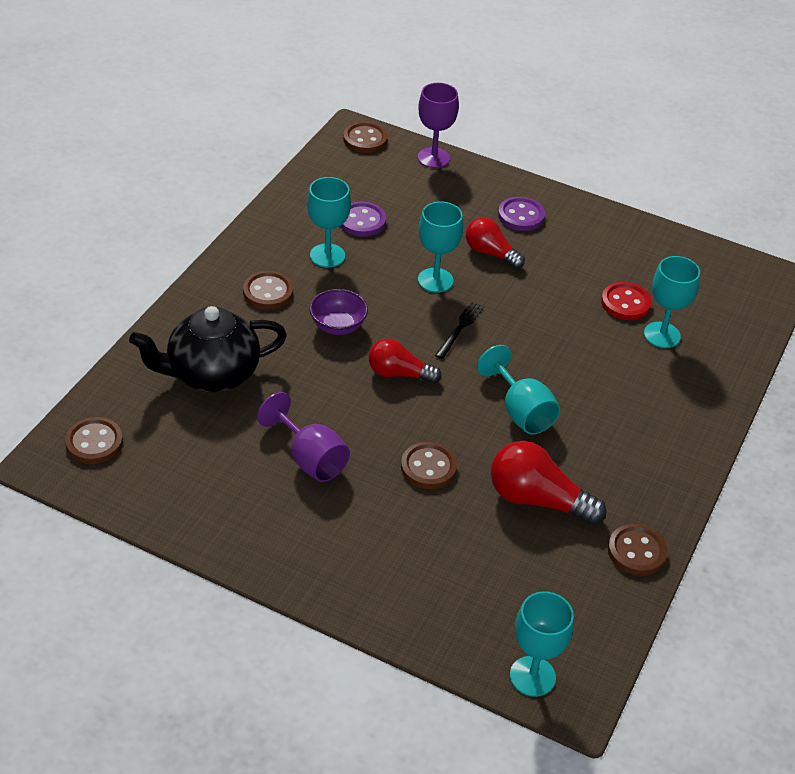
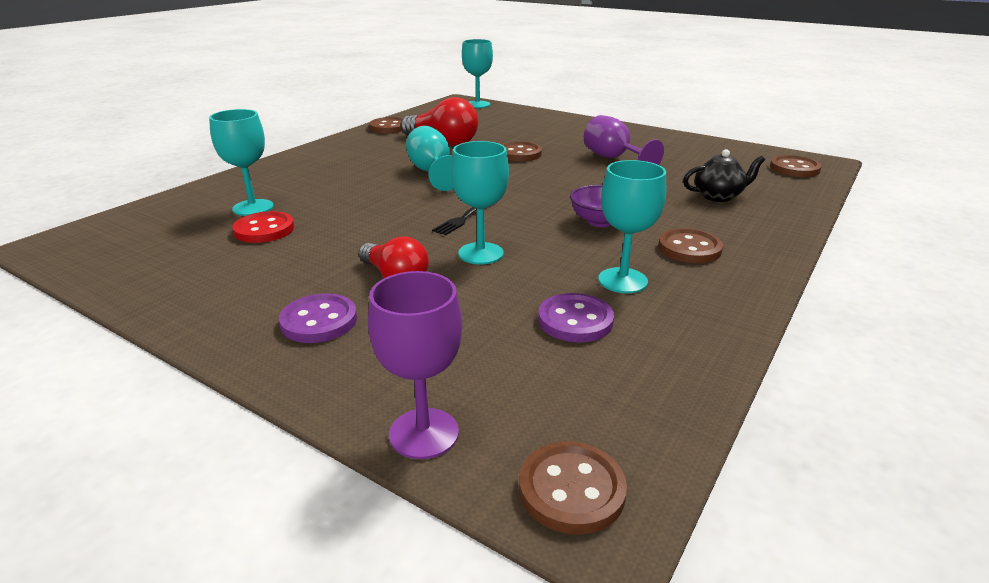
camera: 170 degrees left, 15 degrees down
(212, 374) = (718, 196): black teapot -> black teapot, size x0.56
(399, 374) = (537, 192): red light bulb -> none

